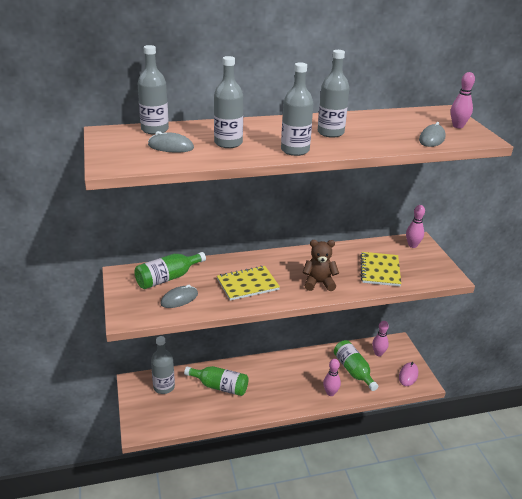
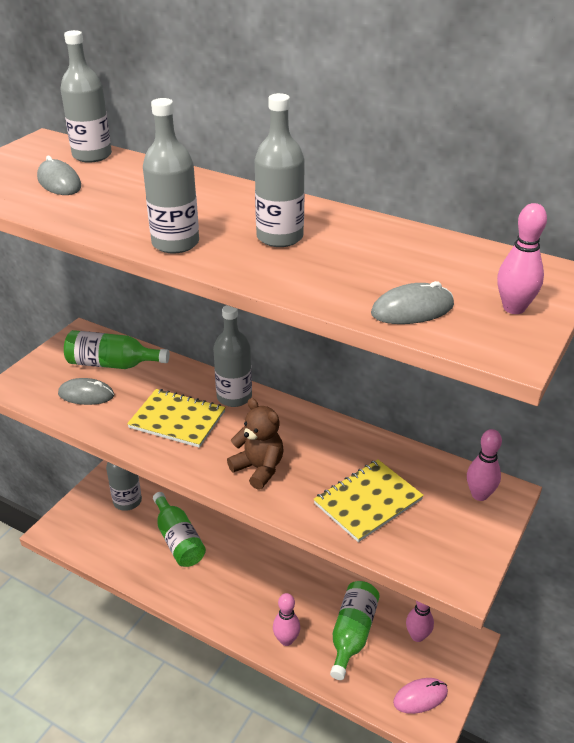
camera: 45 degrees right, 5 degrees up
(228, 143) = (125, 202): grey bottle -> grey bottle (234, 397)

